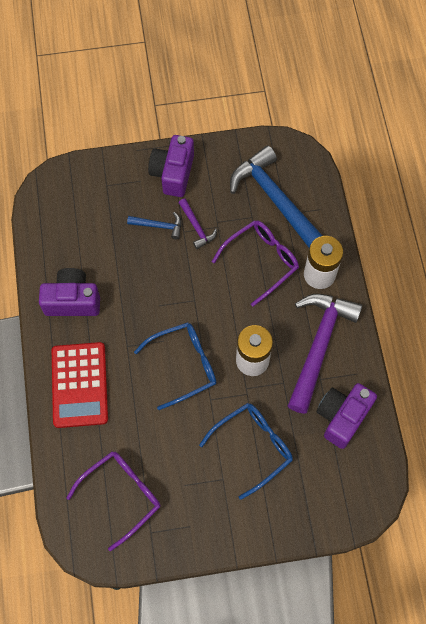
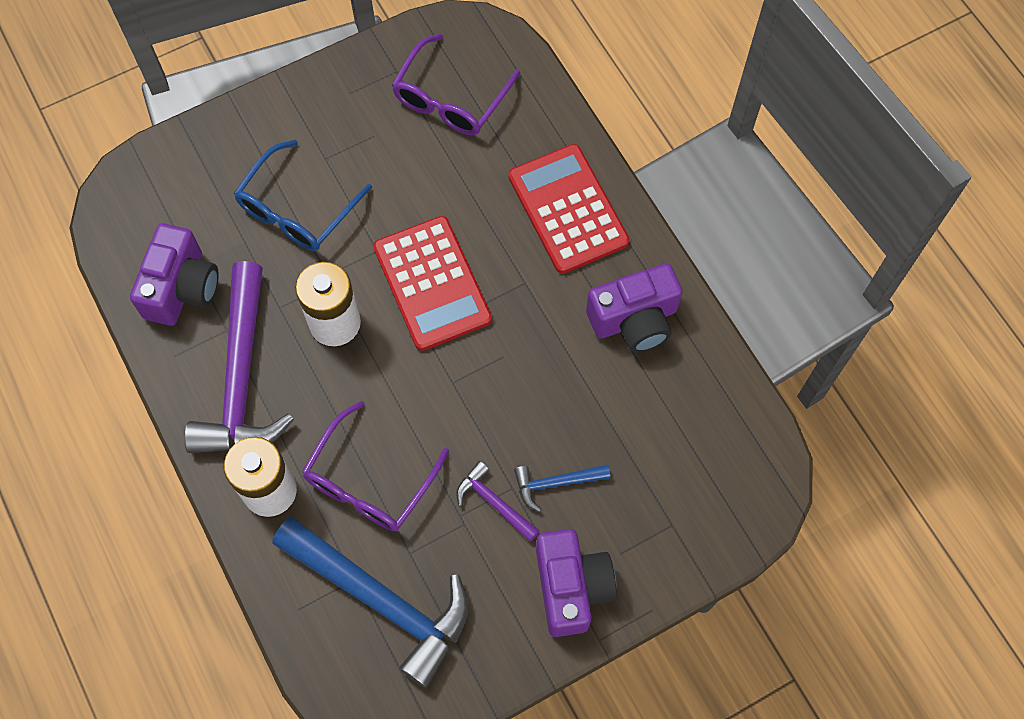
camera: 160 degrees right, 0 degrees up
(184, 365) = (432, 283): blue glasses -> red calculator

